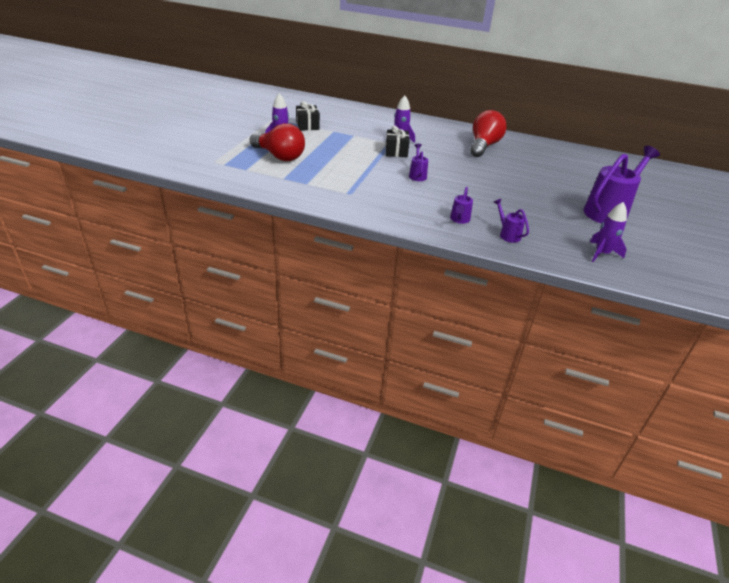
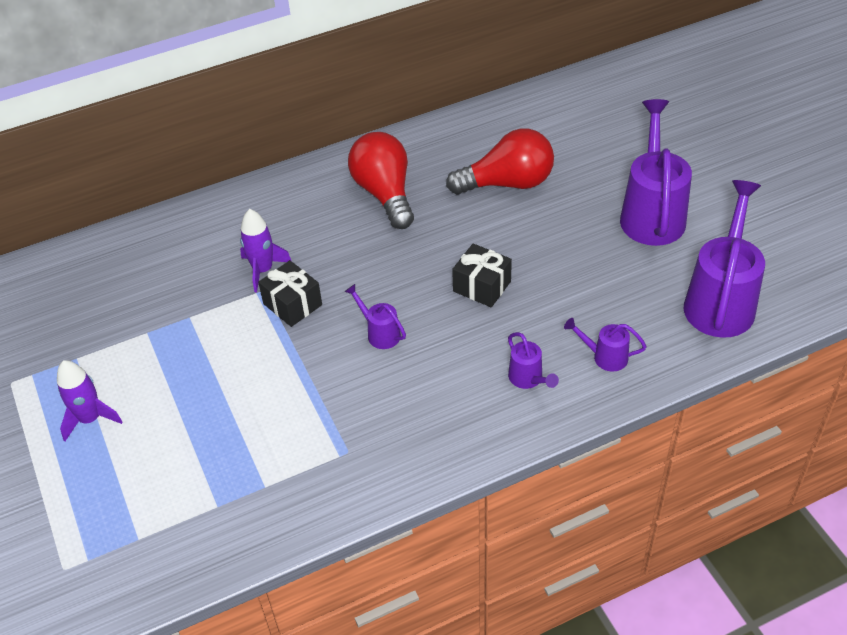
camera: 40 degrees left, 10 degrees up
(279, 156) = (146, 463): red light bulb -> red light bulb (507, 183)
(307, 125) = (90, 352): black gift -> black gift (482, 286)
(602, 253) = (721, 301): purple rocket -> purple watering can

